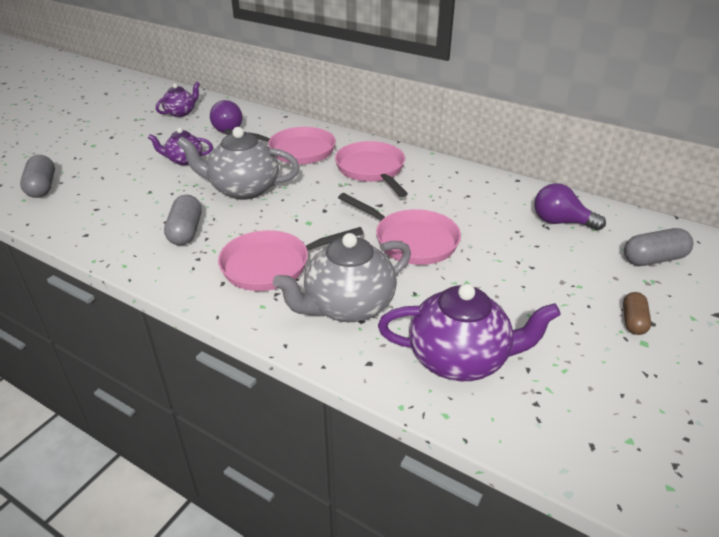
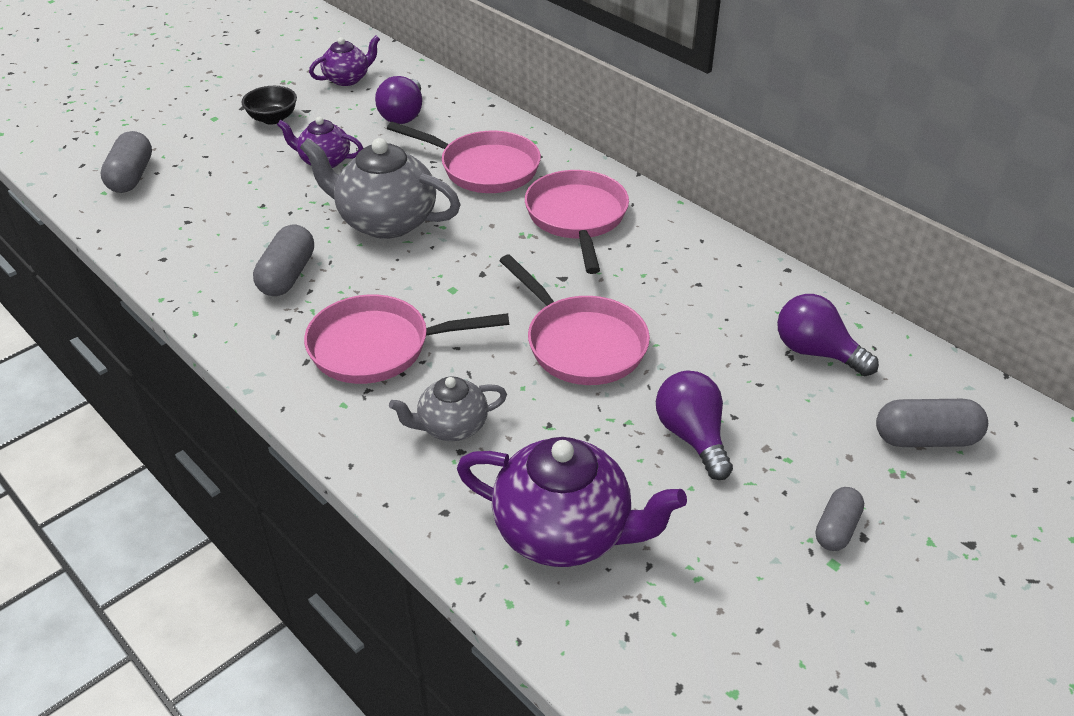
camera: 15 degrees right, 5 degrees up
(137, 140) = (273, 118): none -> black bowl
(347, 306) = (451, 426): grey teapot -> grey teapot, size x0.57
(512, 283) = (692, 436): none -> purple light bulb
(633, 321) = (836, 528): brown capsule -> grey capsule

